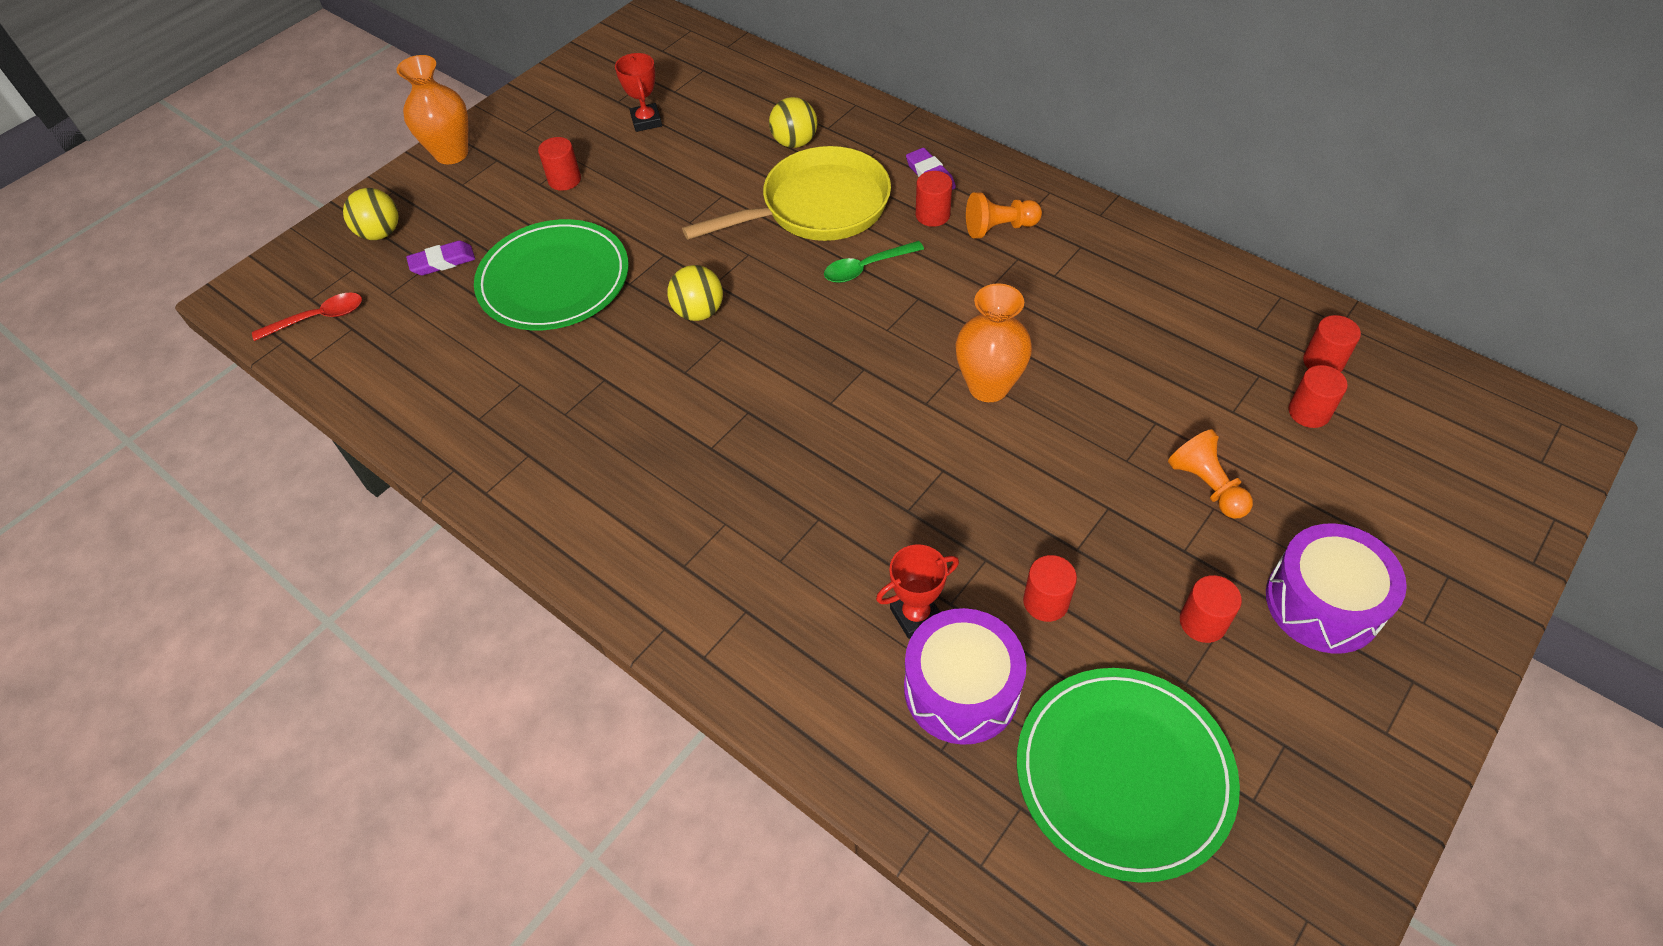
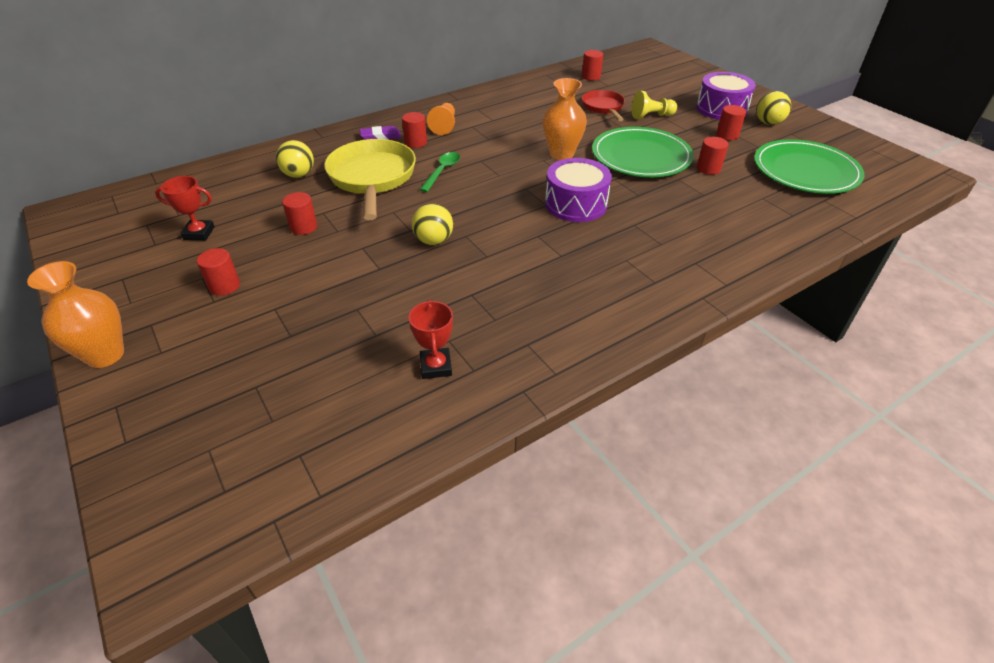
camera: 75 degrees left, 10 degrees down
(318, 318) = (262, 484): red spoon -> none
(380, 233) = (173, 421): yellow ball -> yellow ball (768, 123)
(442, 262) = (260, 375): purple eraser -> none
(554, 280) = (343, 307): green plate -> green plate (641, 156)
(866, 267) = (442, 171): green spoon -> green spoon turned 150 degrees counterclockwise
(916, 615) = (710, 206): red trophy -> red trophy (436, 366)
(961, 689) = (757, 202): purple drum -> purple drum (576, 204)
(1197, 407) = (603, 107): none -> red pan
(1207, 486) = (651, 116): orange pawn -> yellow pawn
(1309, 412) = (618, 86): red cylinder -> red cylinder (303, 227)

